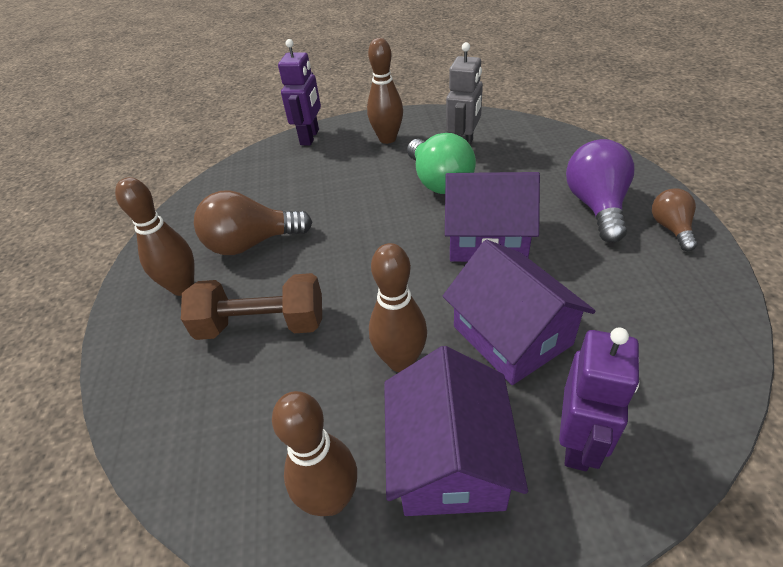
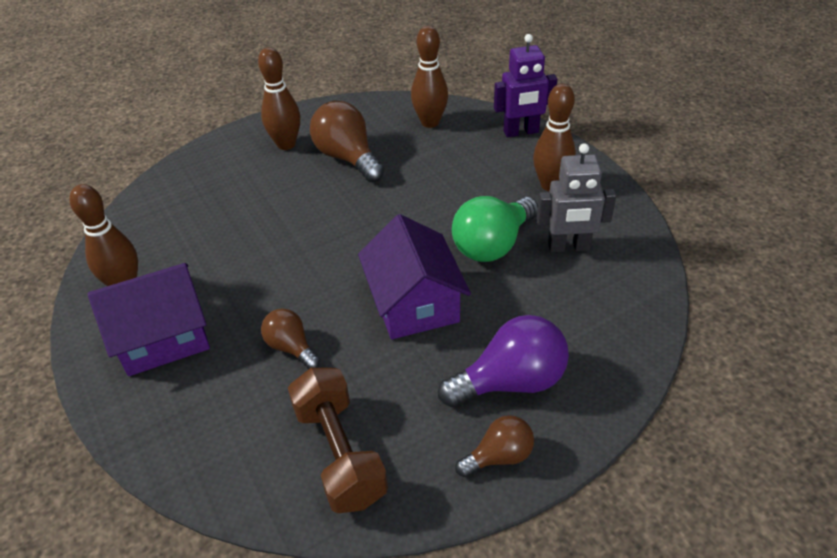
camera: 65 degrees right, 0 degrees up
(262, 325) = (261, 199): brown dumbbell -> brown dumbbell (340, 453)
(401, 361) = (245, 286): brown bowling pin -> brown bowling pin (430, 122)
(512, 335) = (291, 347): purple house -> brown light bulb
(578, 442) = (190, 409): purple robot -> none

